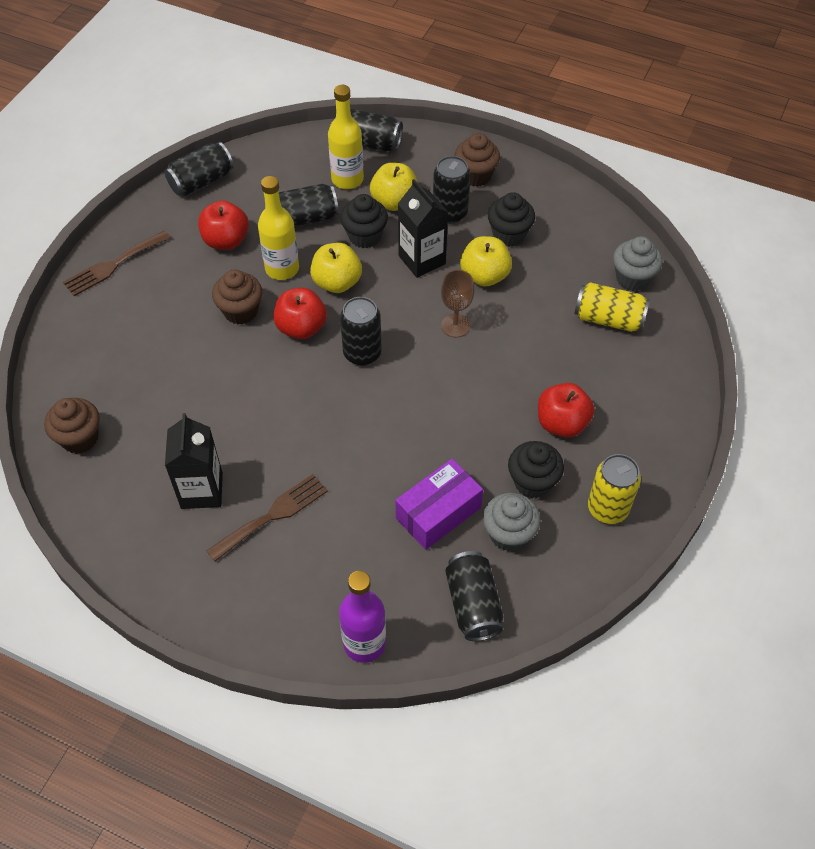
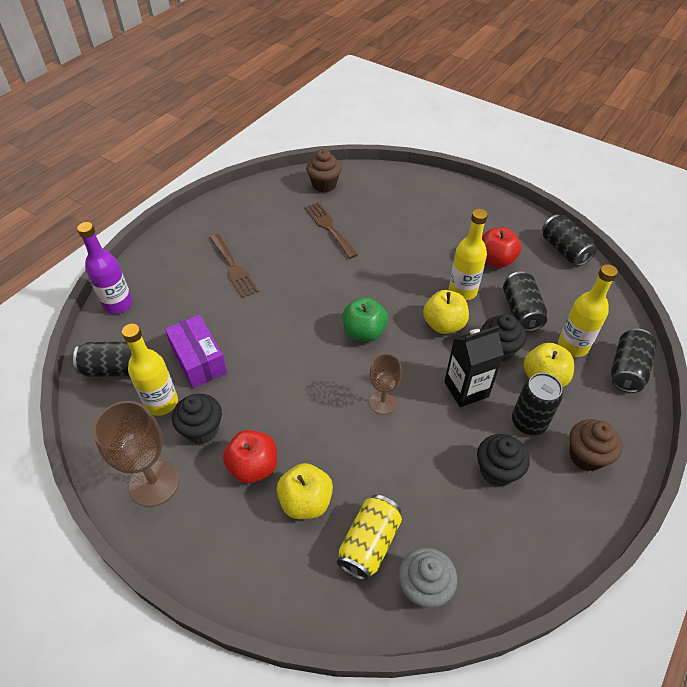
camera: 100 degrees right, 5 degrees down
(113, 265) = (473, 201): brown fork -> brown fork (329, 227)
(202, 490) = (266, 236): black carton -> none
(240, 311) = (419, 264): brown cupcake -> none
(301, 328) = (397, 297): red apple -> none
(362, 353) = (364, 332): black can -> green apple
(484, 276) = (441, 437): yellow apple -> yellow apple (306, 501)
(508, 534) = (161, 403): grey cupcake -> yellow bottle
(607, 508) = (154, 483): yellow can -> brown goblet

